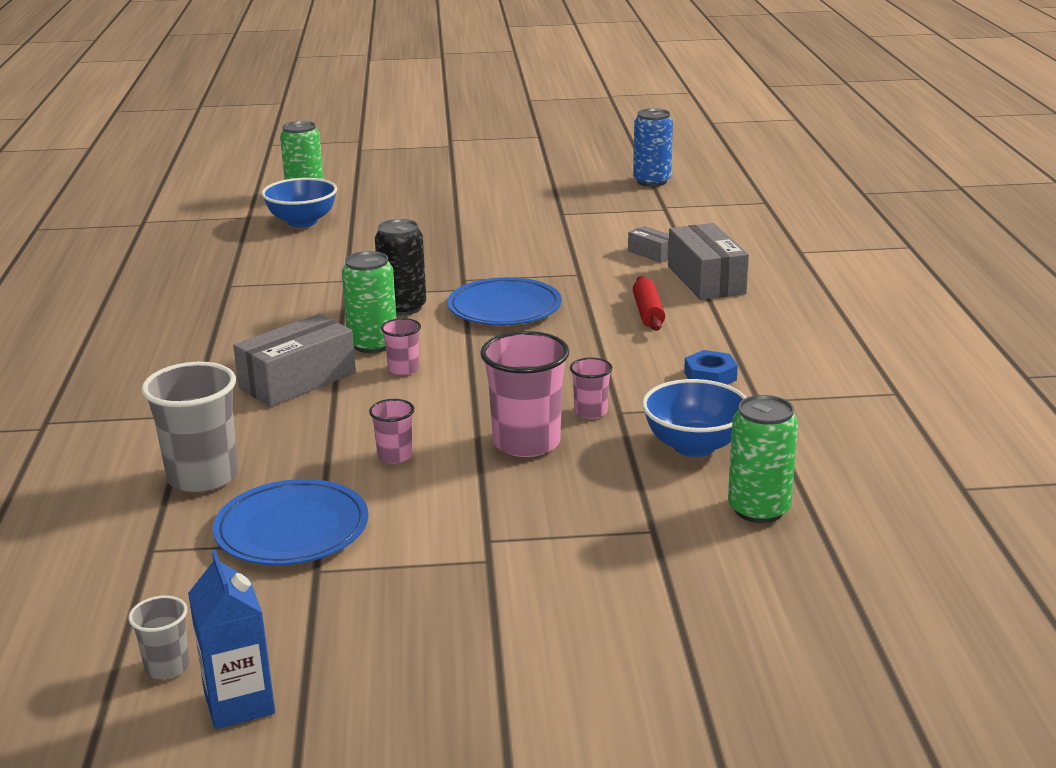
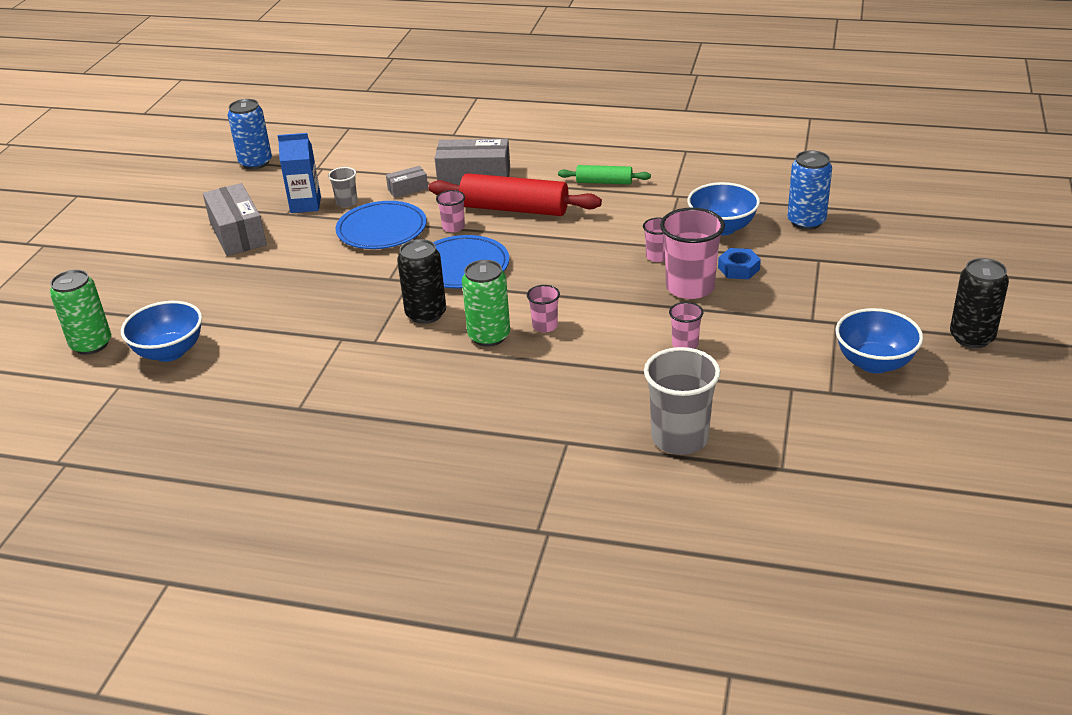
camera: 70 degrees left, 10 degrees up
(167, 667) = (932, 463): grey cup -> grey cup (347, 203)
(239, 703) = (975, 433): blue carton -> blue carton (305, 205)
(292, 529) = (773, 399): blue plate -> blue plate (382, 230)
(297, 380) = (535, 380): grey box -> grey box (237, 233)
(395, 601) = (874, 363): none -> blue bowl
(494, 689) = (971, 337): none -> black can
(584, 289) = (453, 227): none -> pink cup
(648, 312) = (514, 209): red rolling pin -> red rolling pin, size x1.86
(710, 376) = (629, 204): blue nut -> blue nut (738, 268)
(756, 352) = (604, 182): none -> green rolling pin
(758, 509) = (806, 221): green can -> blue can

